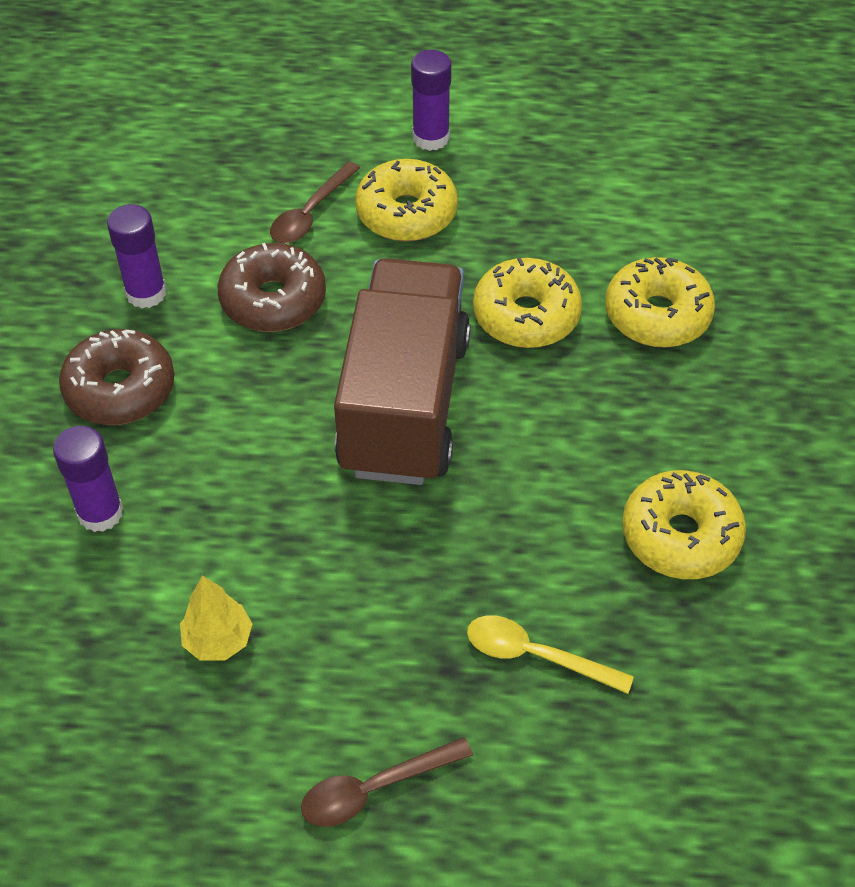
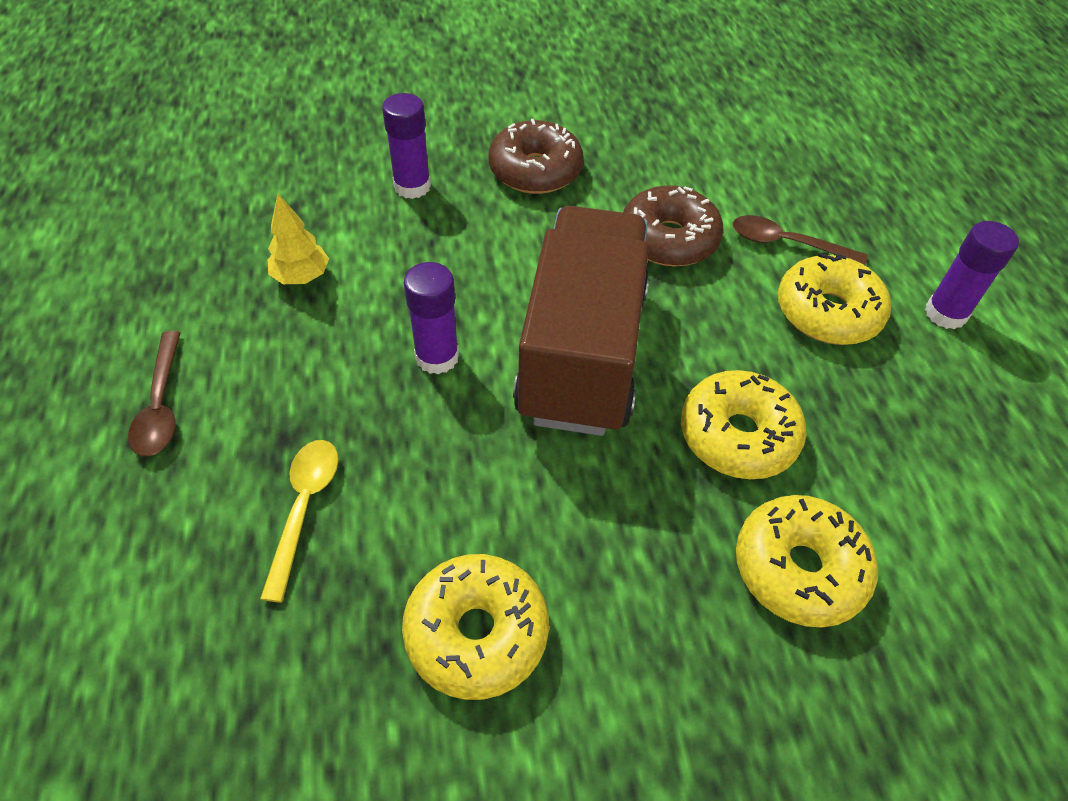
camera: 75 degrees right, 0 degrees up
(146, 293) = (641, 163): purple glue stick -> purple glue stick (437, 357)
(375, 788) = (161, 405): brown spoon -> brown spoon turned 150 degrees counterclockwise
(404, 404) = (582, 353): brown truck -> brown truck turned 75 degrees counterclockwise

